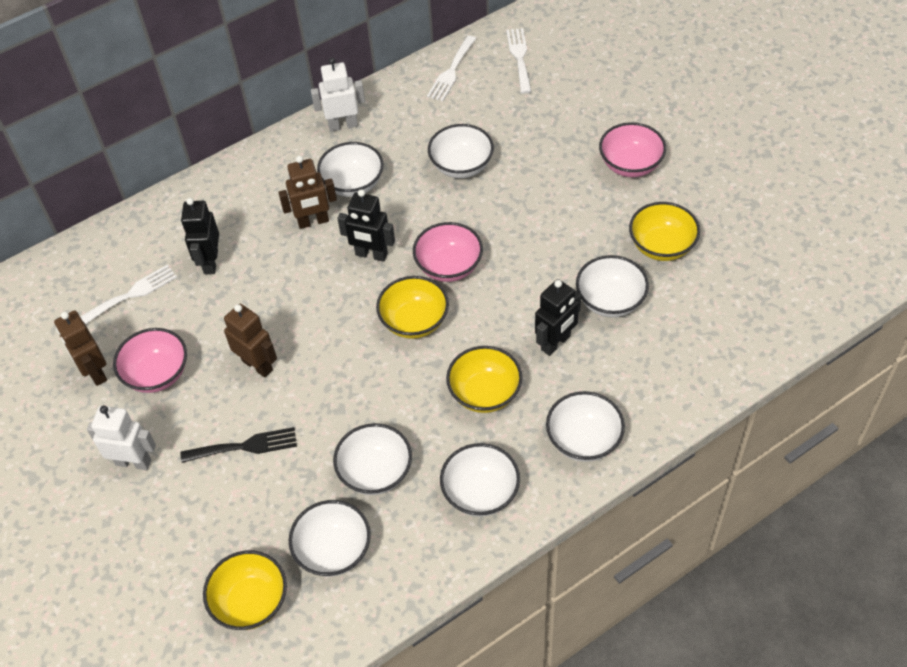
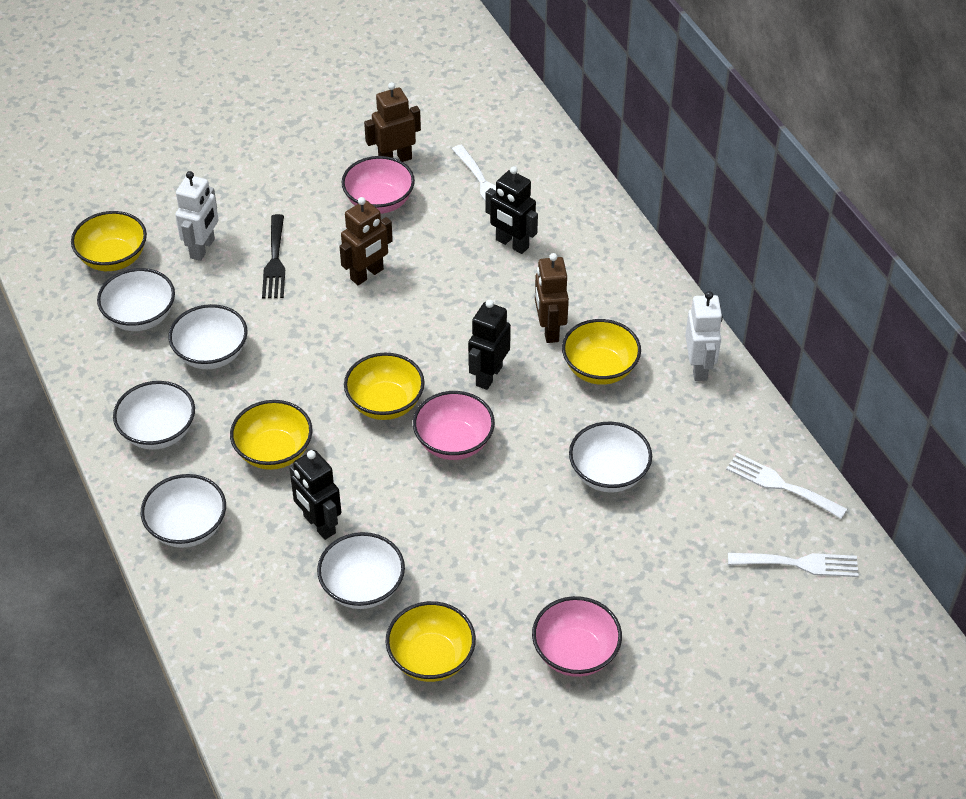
camera: 95 degrees right, 5 degrees down
(133, 462) = (285, 185): white robot -> white robot (203, 248)
(210, 262) = (512, 244): black robot -> black robot turned 150 degrees counterclockwise
(353, 184) = (599, 369): white bowl -> yellow bowl

